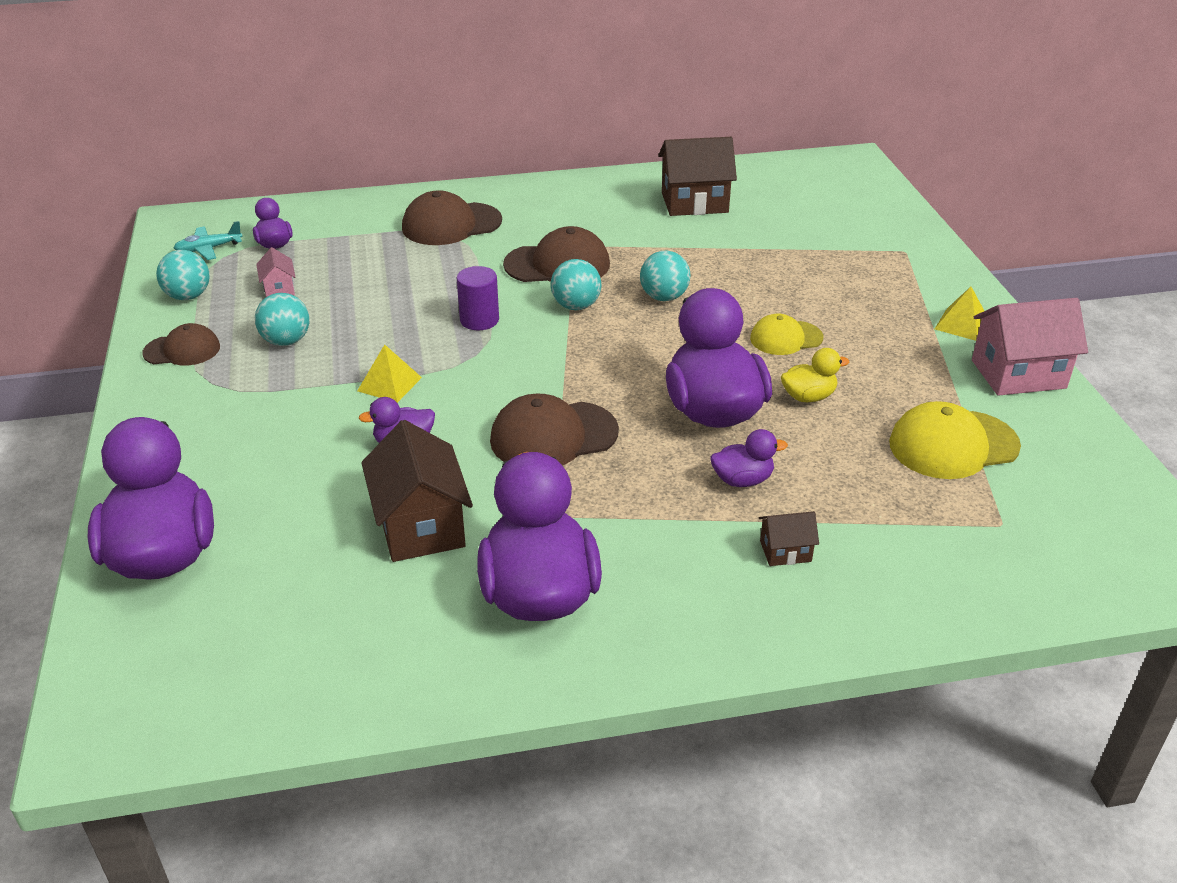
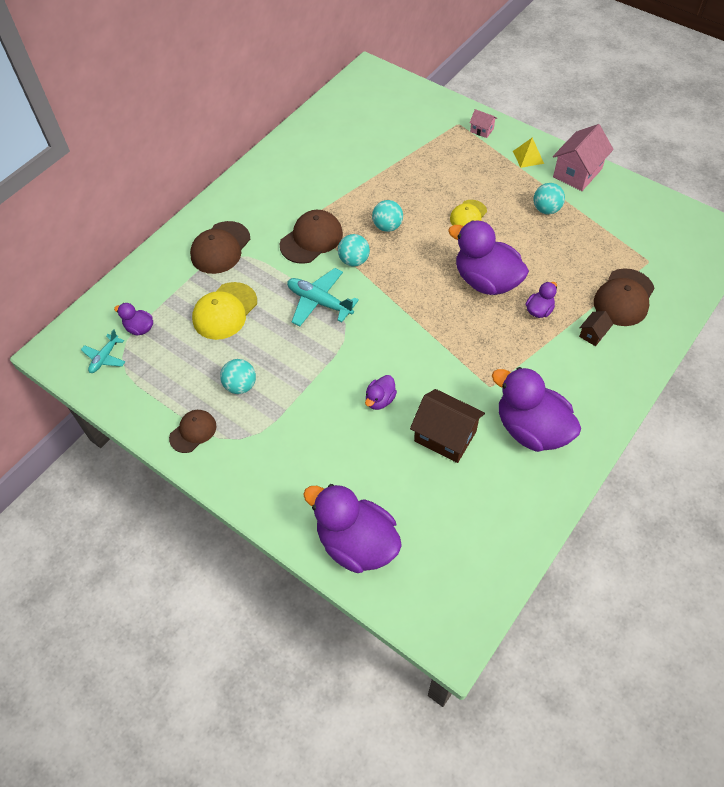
camera: 40 degrees left, 20 degrees up
(188, 296) = (143, 397): turquoise ball -> turquoise ball (546, 209)
(279, 289) = (187, 356): pink house -> pink house (481, 130)
(389, 384) = (328, 372): yellow pyramid -> none
(479, 320) = (319, 302): purple cylinder -> turquoise plane
(553, 436) = (439, 345): brown cap -> brown cap (624, 297)
(694, 202) = (327, 151): brown house -> none
(808, 397) = (514, 244): yellow duck -> none
(953, 445) = (593, 231): yellow cap -> yellow cap (225, 311)

